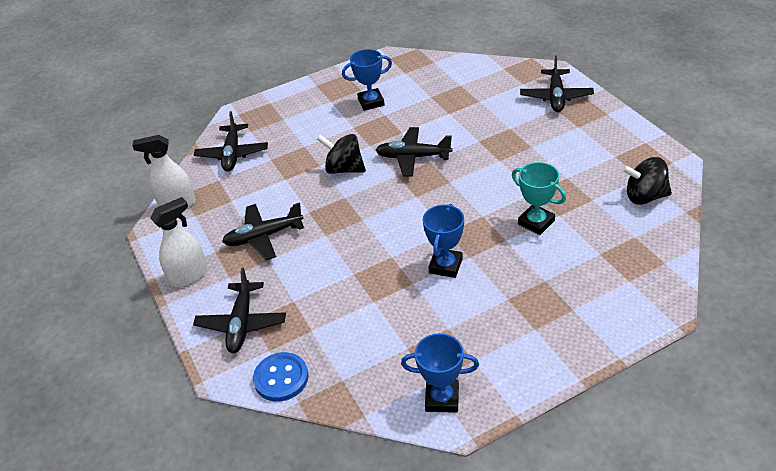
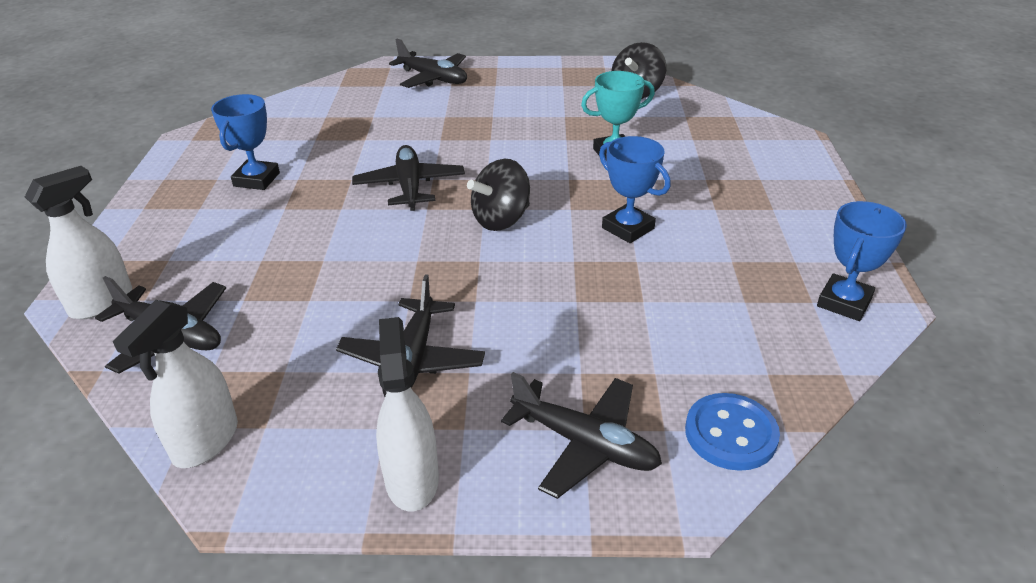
camera: 65 degrees left, 5 degrees down
(240, 121) = (102, 303): none -> white spray bottle
(344, 169) = (360, 242): black spinning top -> black spinning top (501, 220)
(413, 157) = (410, 186): black plane -> black plane turned 135 degrees clockwise

